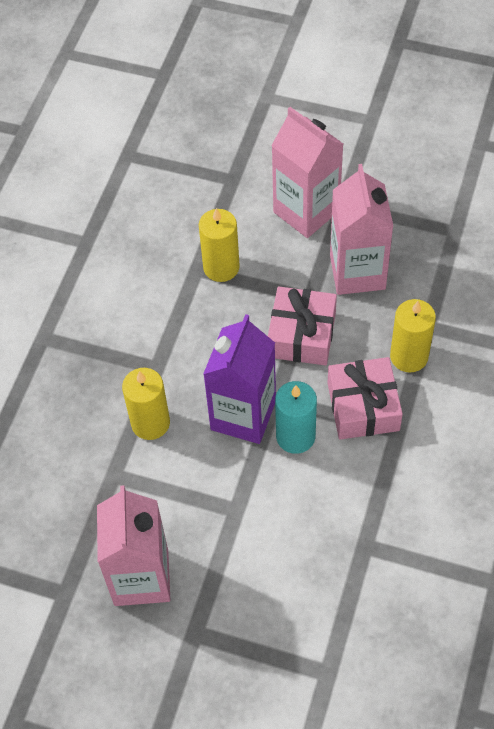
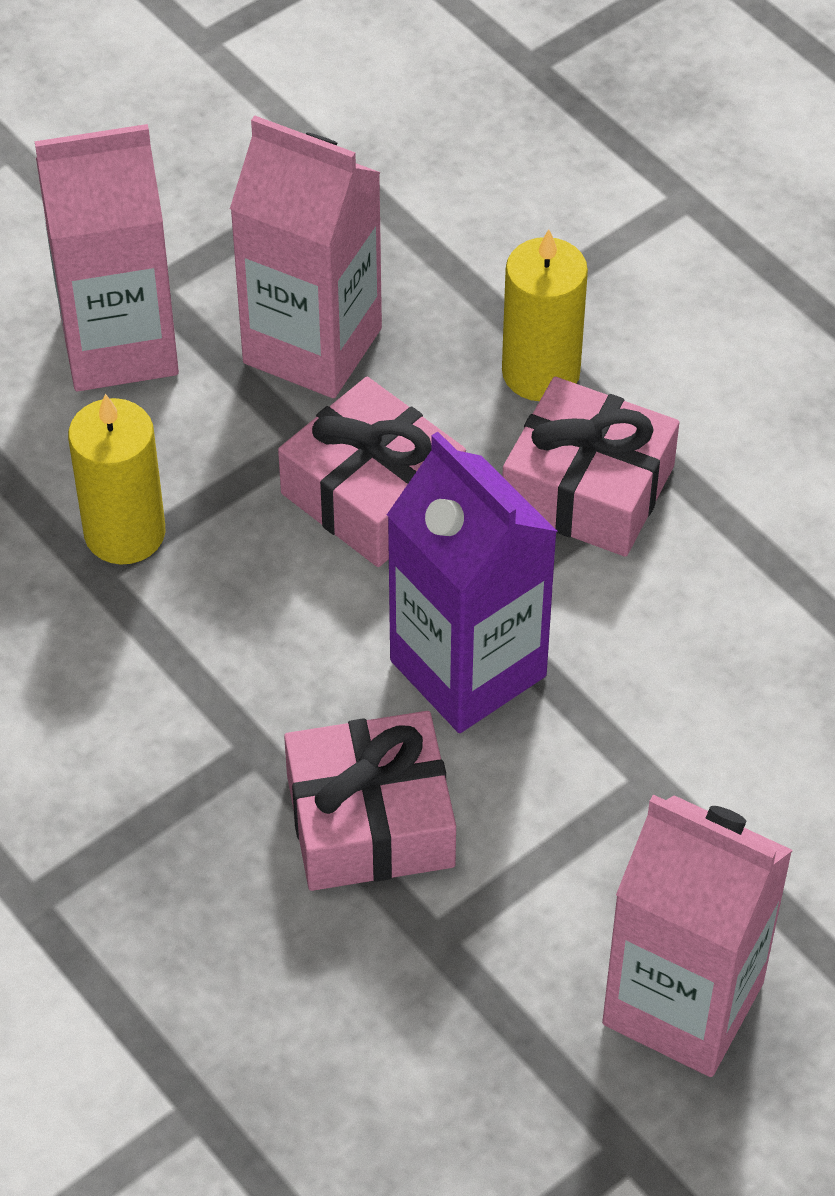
camera: 60 degrees left, 5 degrees down
(150, 423) = (370, 821): yellow candle -> pink gift
(295, 436) = (572, 615): turquoise candle -> none

